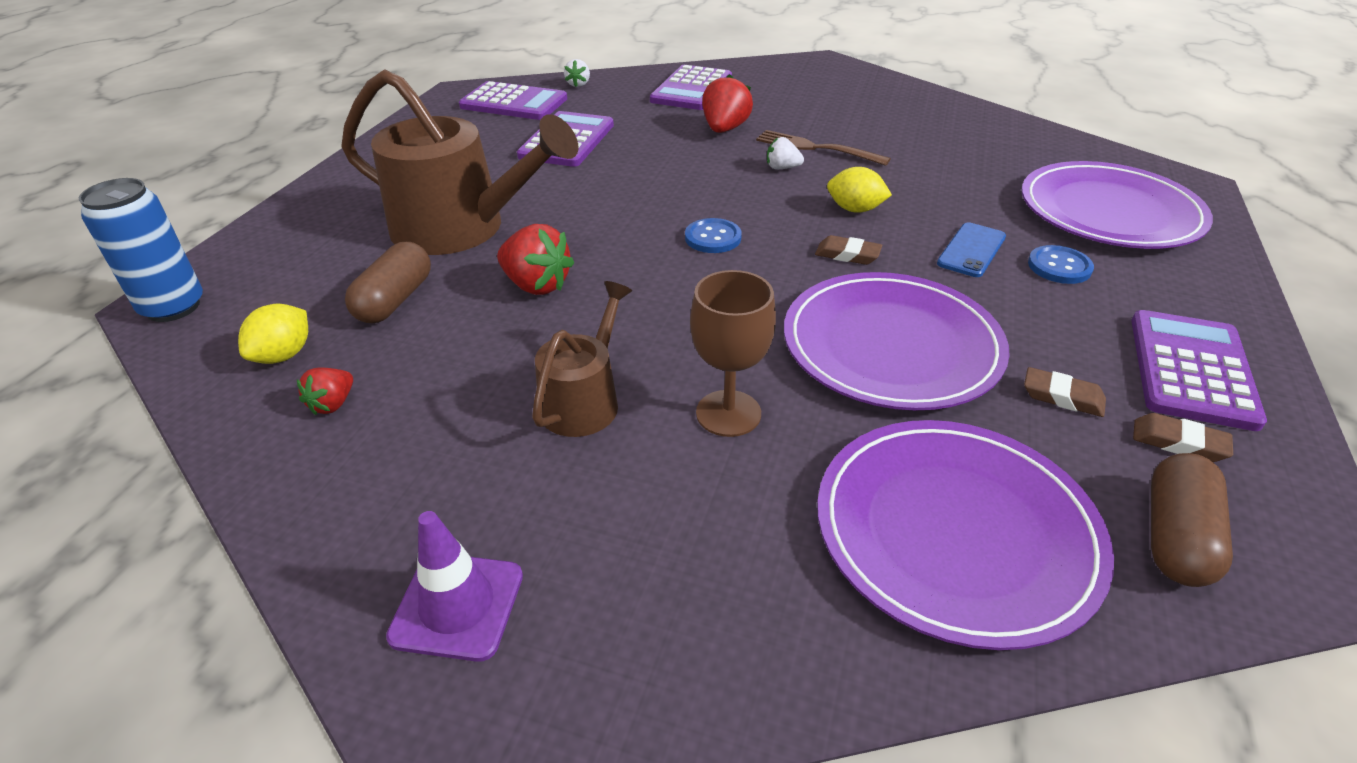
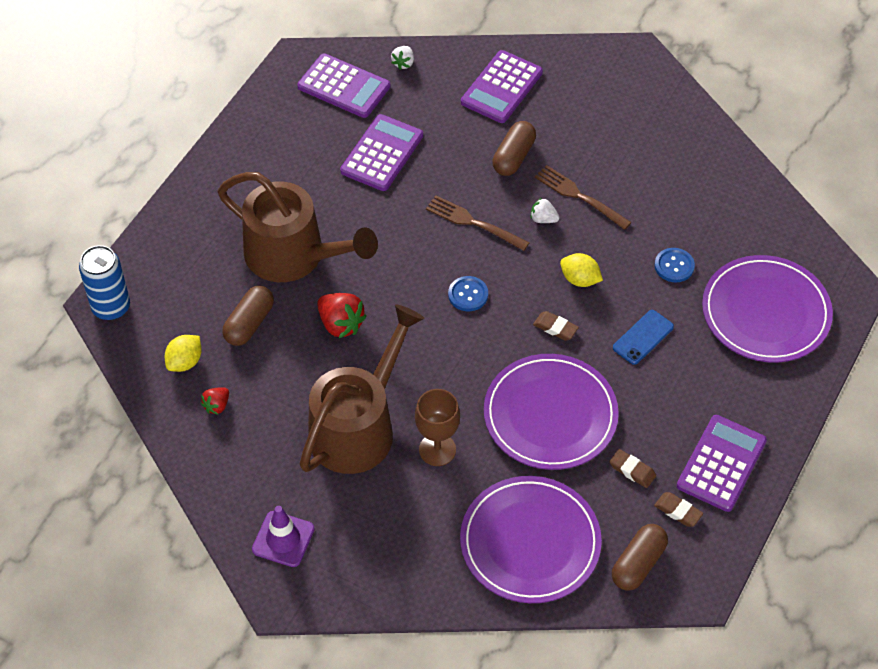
camera: 10 degrees right, 15 degrees up
(584, 400) = (358, 427): brown watering can -> brown watering can, size x1.86
(696, 179) = (473, 223): none -> brown fork
(725, 129) = (513, 157): red strawberry -> brown capsule
(1059, 266) = (694, 363): blue button -> blue button (674, 266)

